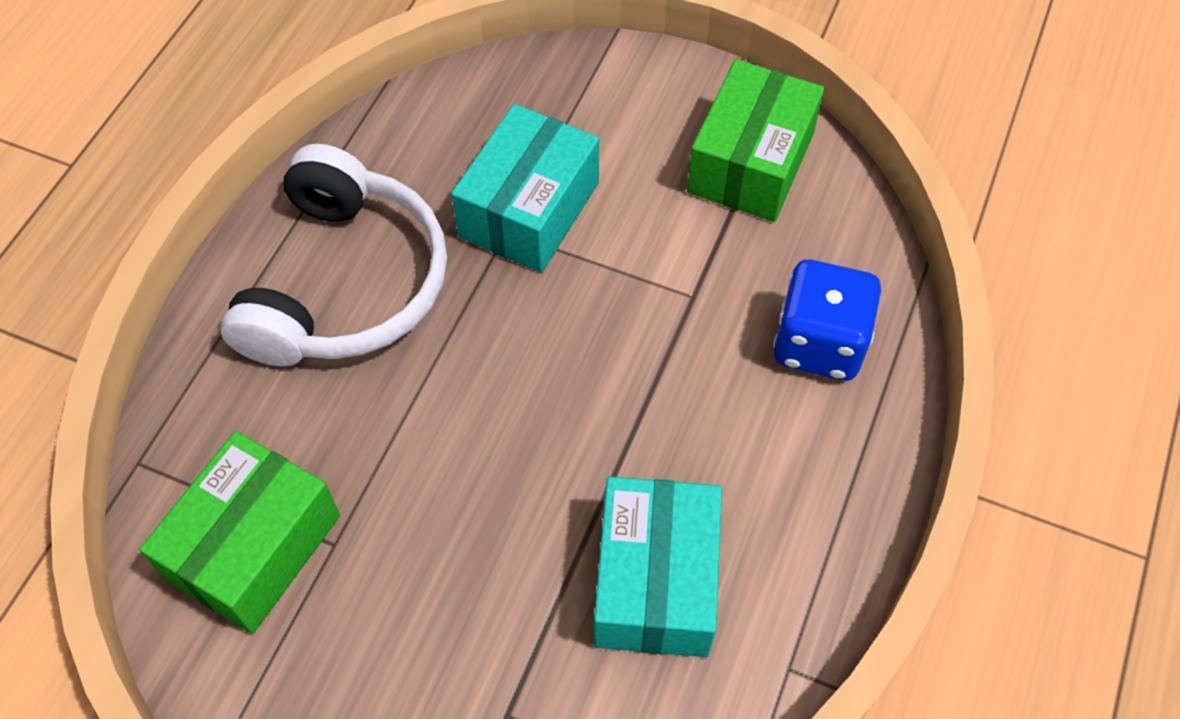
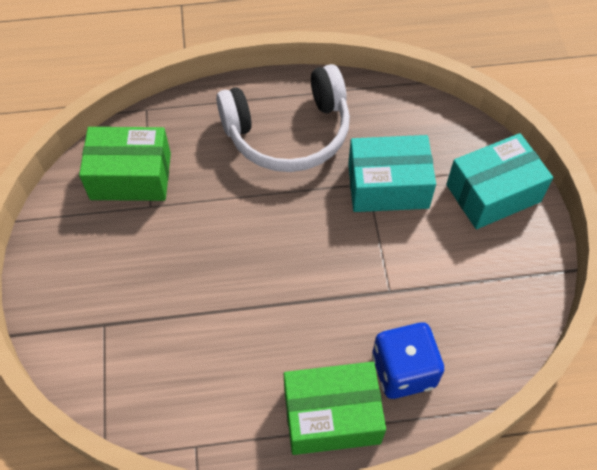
camera: 60 degrees right, 0 degrees up
(655, 581) = (208, 356): turquoise box -> turquoise box (493, 193)
(750, 163) = (501, 277): green box -> green box (332, 416)

